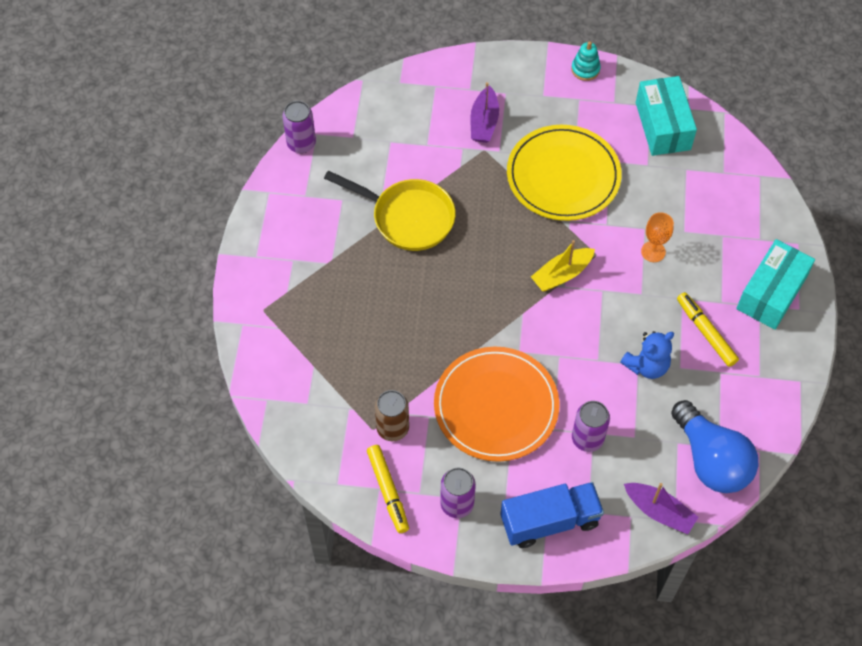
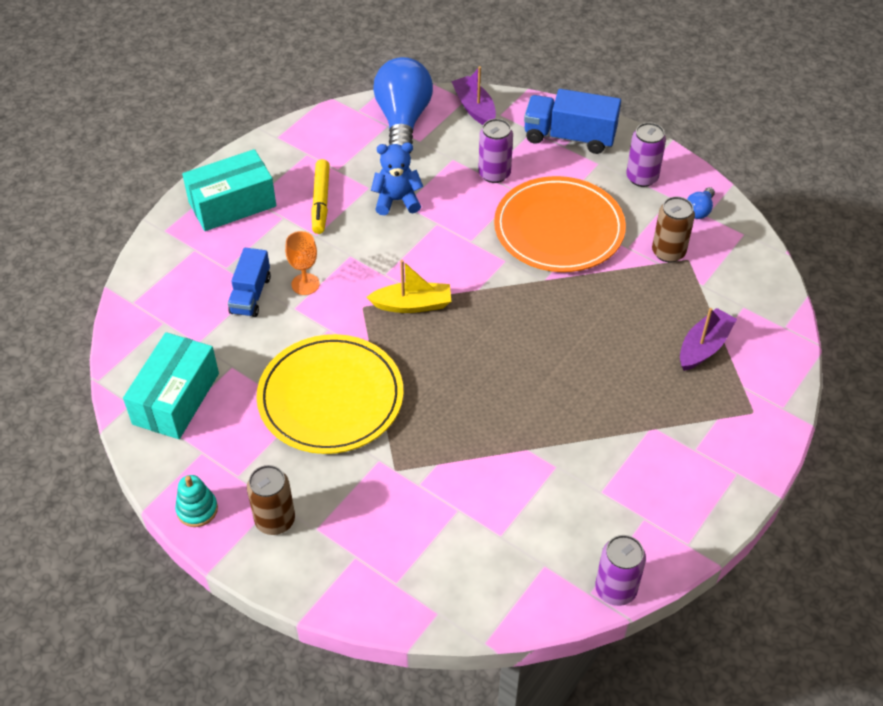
camera: 150 degrees left, 10 degrees down
(388, 490) = (699, 210): yellow marker -> blue light bulb
(407, 217) = (536, 435): yellow pan -> none
(484, 122) = (370, 503): purple boat -> purple boat (704, 347)
(534, 85) = (275, 520): none -> brown can
(684, 223) = (251, 295): none -> blue truck

